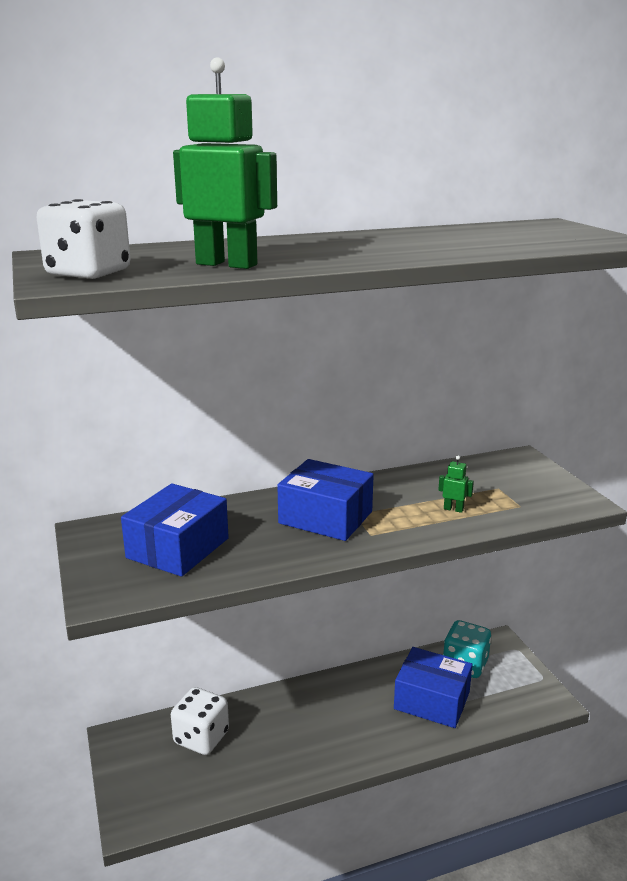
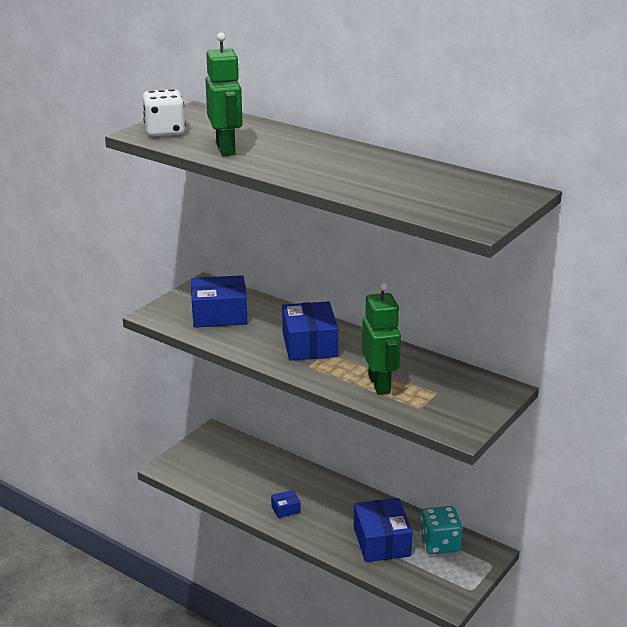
camera: 55 degrees right, 5 degrees up
(201, 737) = (245, 461): white dice -> none
(318, 746) = (285, 509): none -> blue box
(453, 509) = (380, 384): green robot -> green robot, size x2.38

